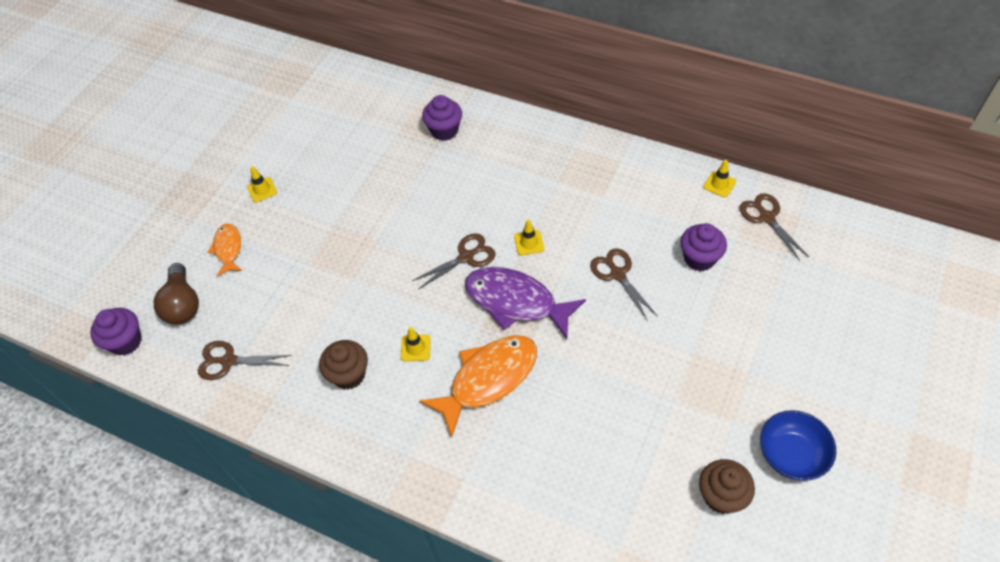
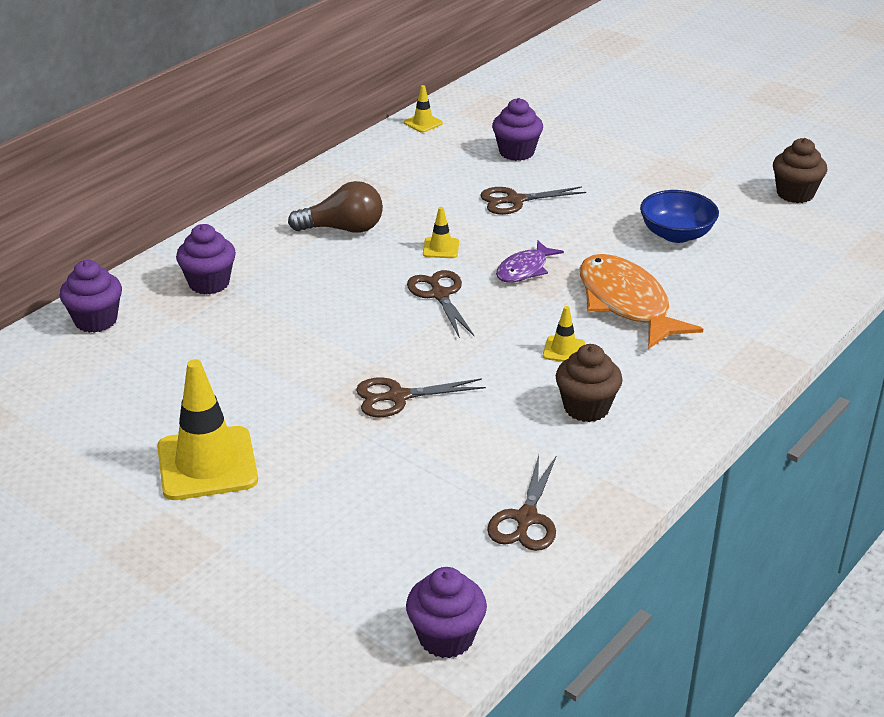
camera: 80 degrees left, 20 degrees down
(183, 304) = (399, 565): brown light bulb -> brown light bulb (343, 229)
(228, 249) = (310, 508): orange fish -> none
(262, 190) = (207, 464): yellow traffic cone -> yellow traffic cone, size x2.19
(389, 93) = (96, 320): none -> purple cupcake
(516, 302) = (524, 269): purple fish -> purple fish, size x0.55
(766, 217) = (482, 108): brown scissors -> brown scissors (398, 397)
(791, 454) = (758, 153): blue bowl -> blue bowl (676, 234)

